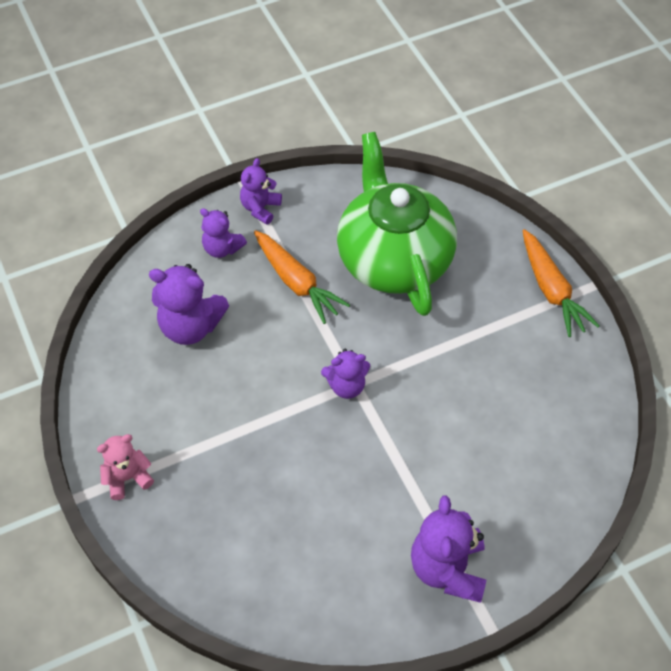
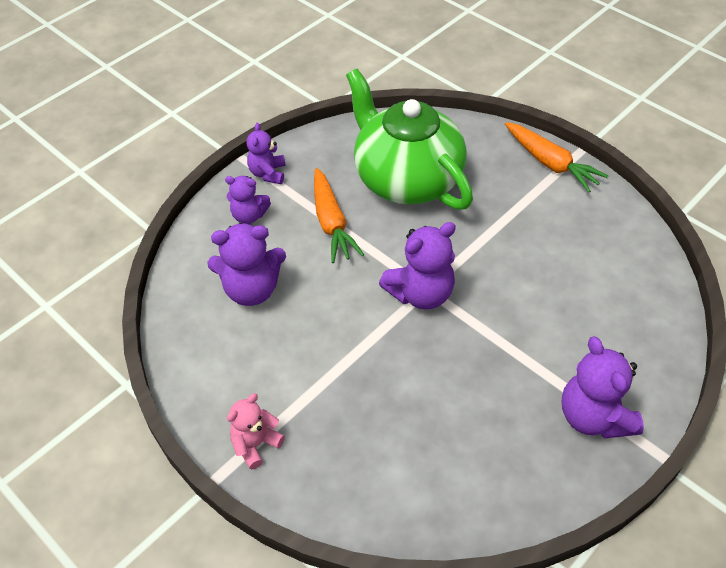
camera: 20 degrees left, 5 degrees down
(297, 282) = (331, 223): orange carrot -> orange carrot turned 45 degrees clockwise
(346, 386) = (421, 293): purple teddy bear -> purple teddy bear, size x1.62

